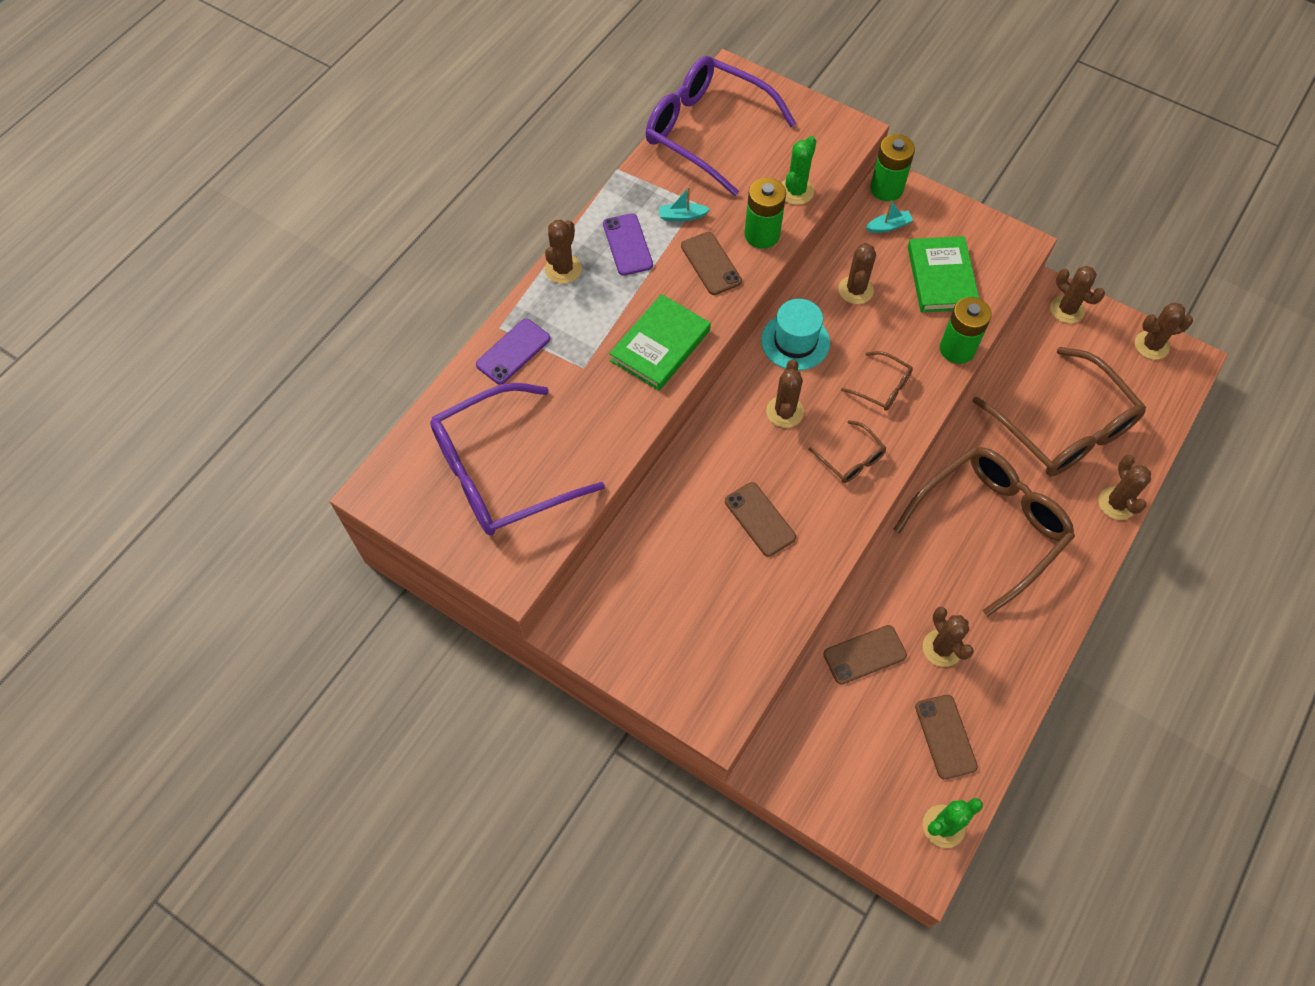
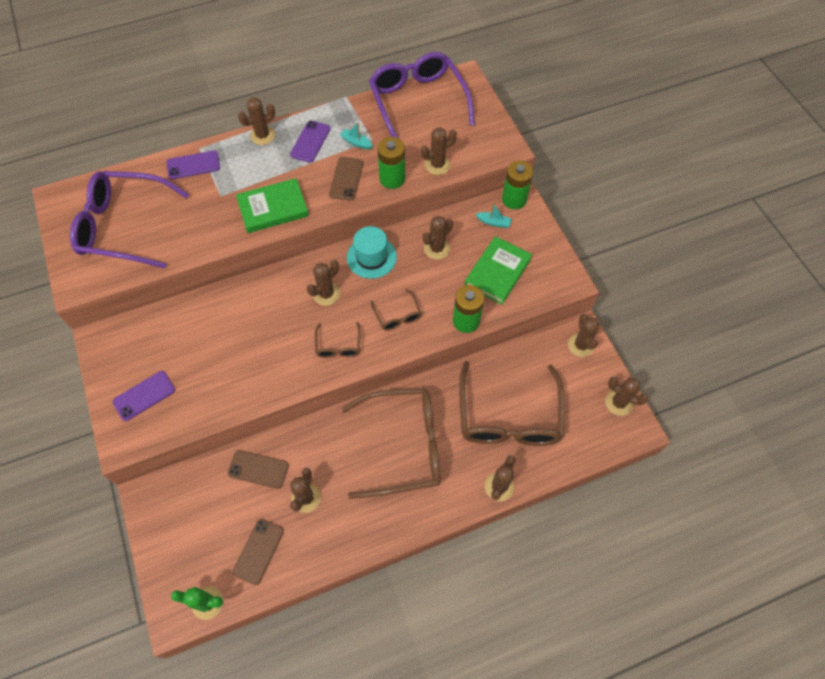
camera: 35 degrees right, 0 degrees up
(690, 654) = (144, 396): none -> purple phone
(759, 519) = (253, 346): brown phone -> none
(796, 191) = (437, 165): green cactus -> brown cactus

